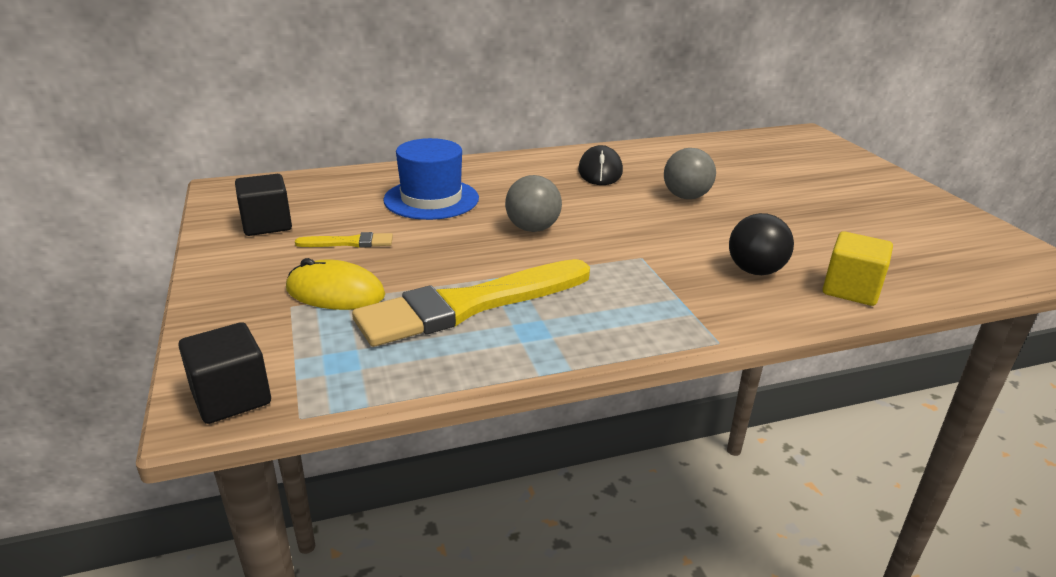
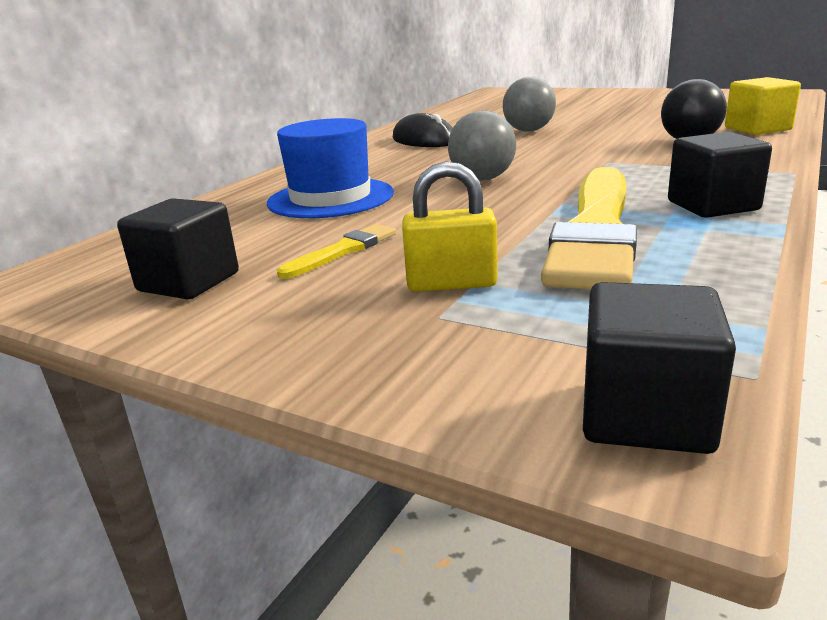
camera: 40 degrees left, 5 degrees down
(335, 292) = (451, 284): yellow mouse -> yellow padlock
(578, 330) = (712, 206): none -> black cube

